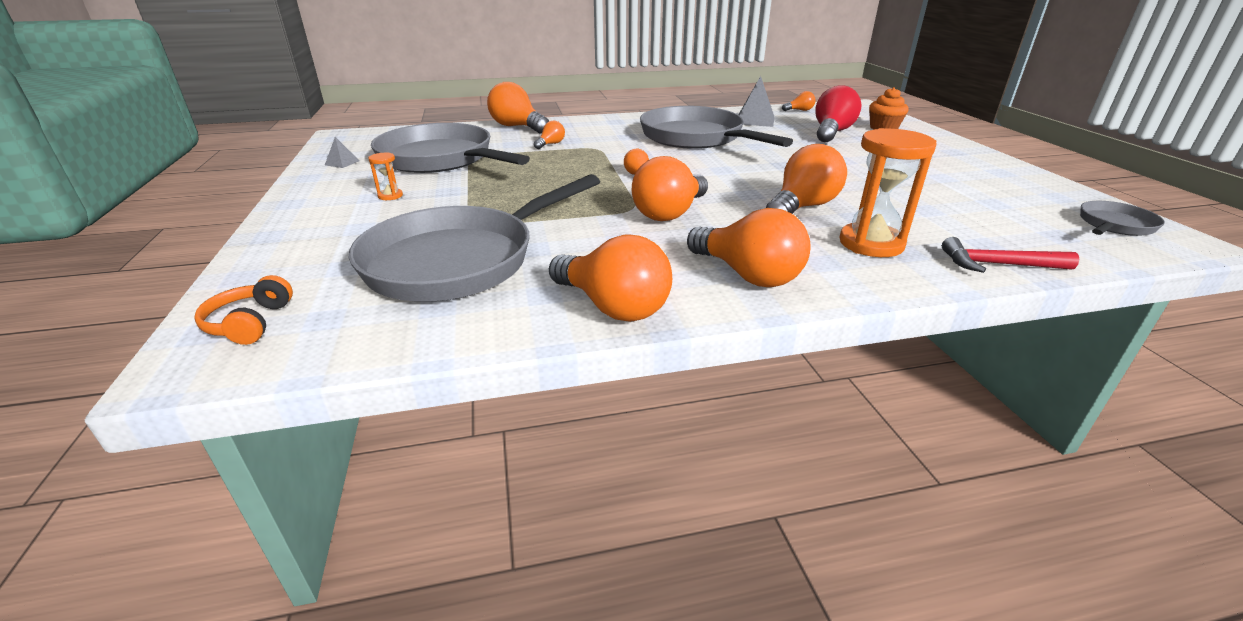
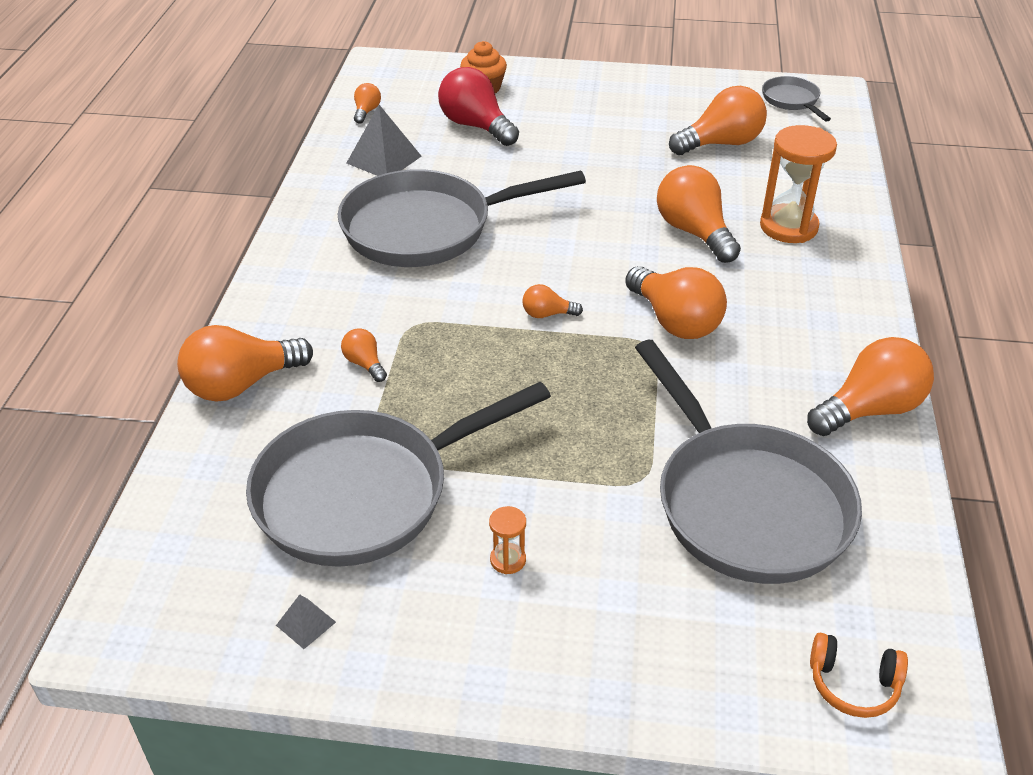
camera: 70 degrees left, 10 degrees up
(748, 275) = (829, 315): orange light bulb -> orange light bulb (721, 143)
(998, 264) = (843, 185): red hammer -> none

